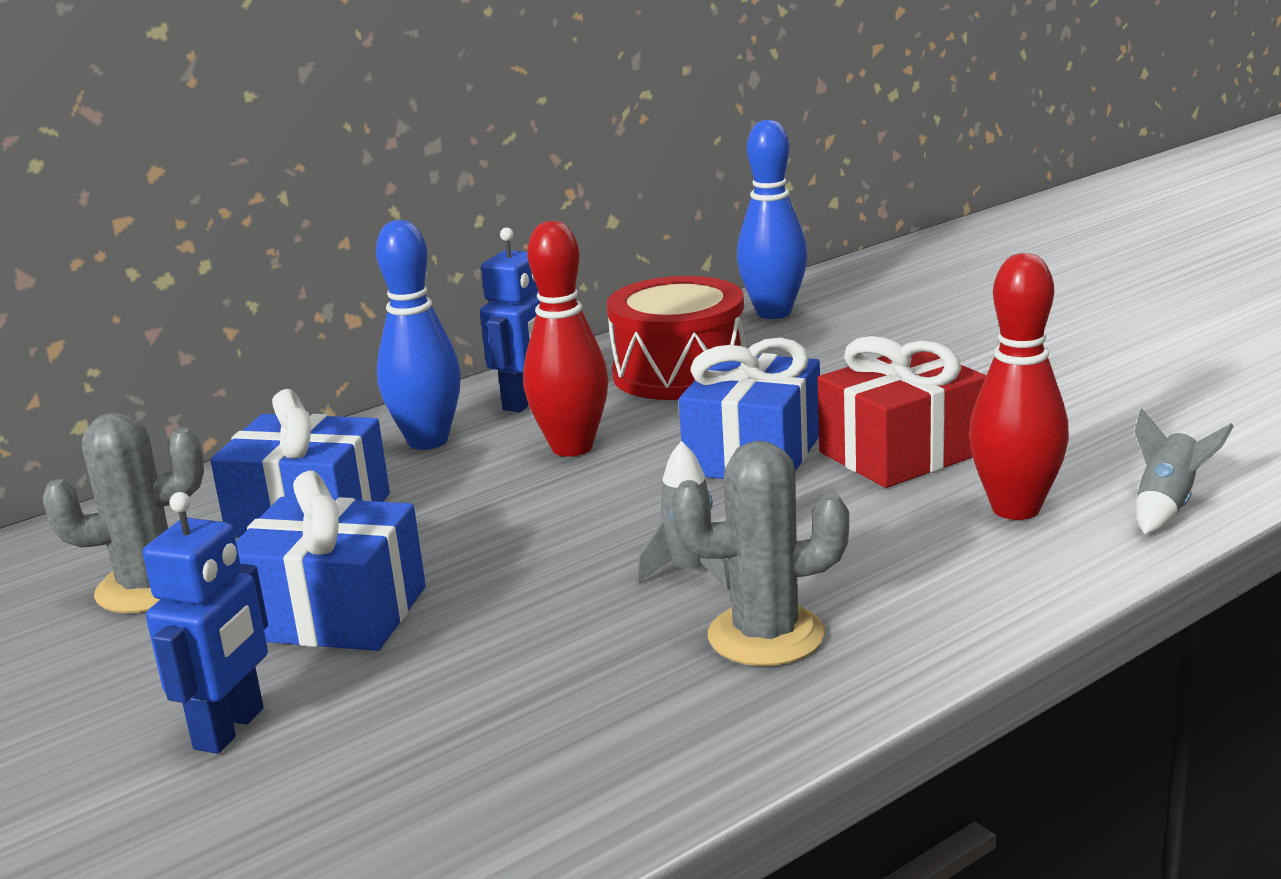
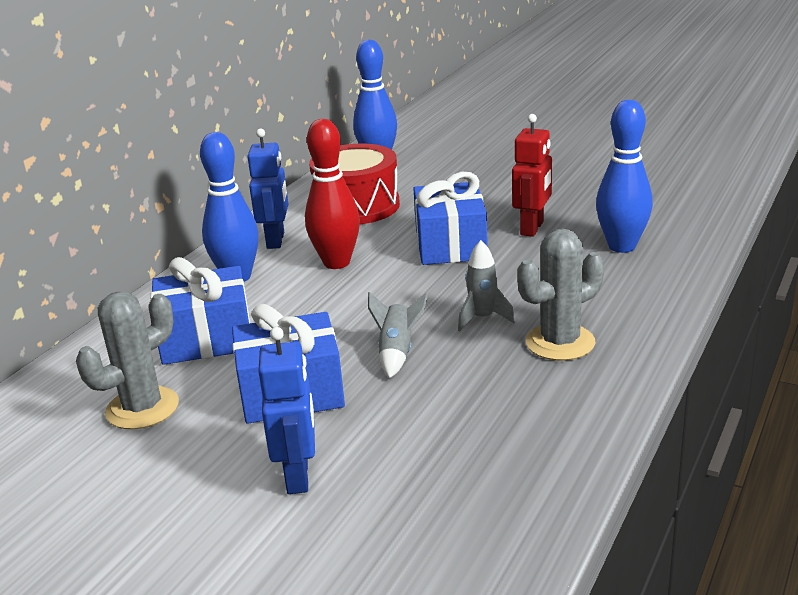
camera: 25 degrees left, 5 degrees up
(901, 453) = (532, 228): red gift -> red robot
(1015, 509) = (622, 246): red bowling pin -> blue bowling pin
(1167, 506) = (693, 229): grey rocket -> grey rocket (397, 352)

